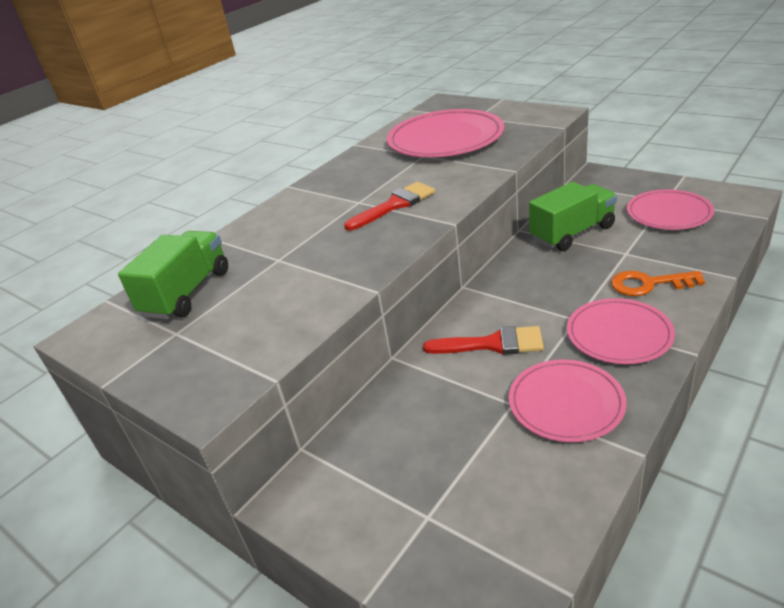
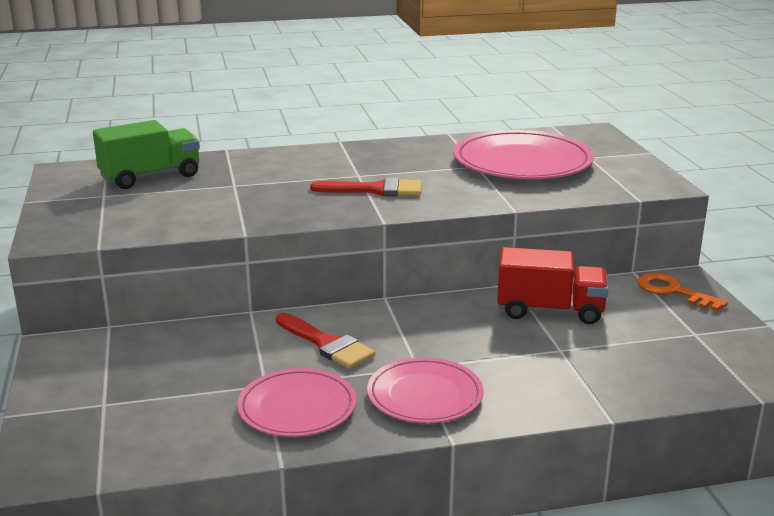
camera: 35 degrees right, 10 degrees down
(572, 233) = (549, 311): green truck -> red truck
(649, 284) = (526, 380): orange key -> orange key (673, 291)
(668, 213) = (672, 344): pink plate -> none

